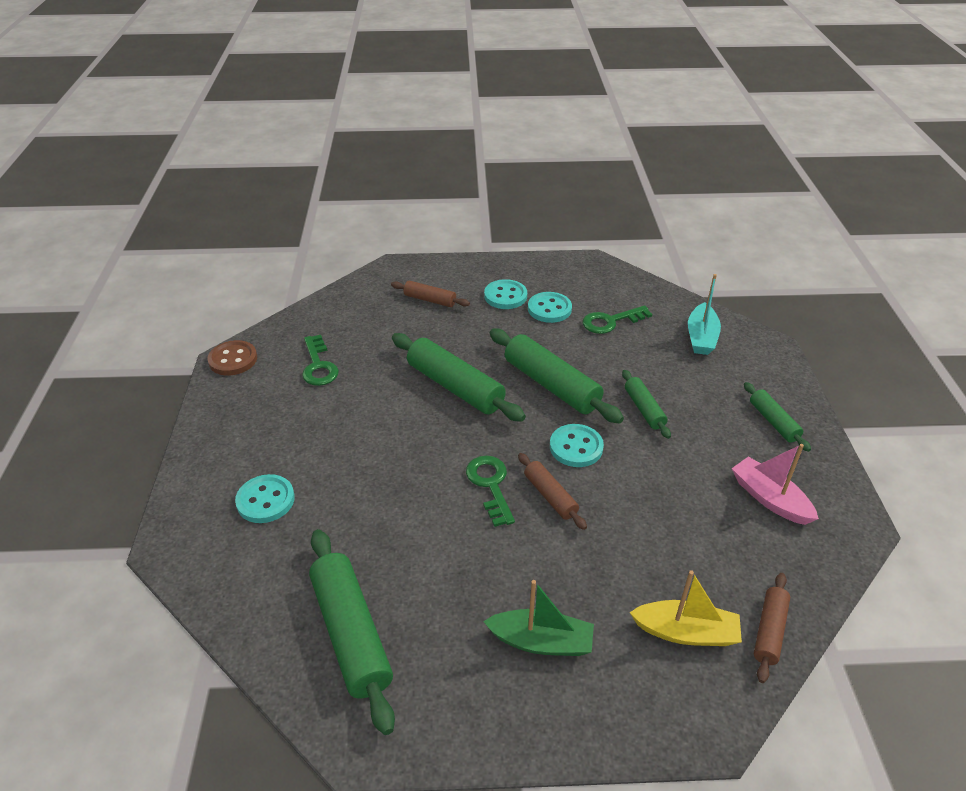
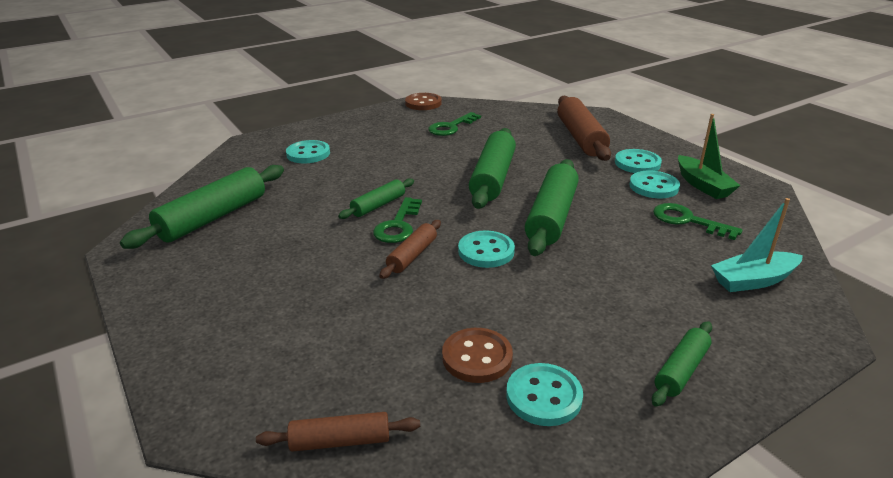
camera: 60 degrees right, 10 degrees down
(430, 300) = (581, 138): brown rolling pin -> brown rolling pin, size x1.83
(490, 485) = (398, 225): green key -> green key turned 150 degrees clockwise
(541, 641) = (247, 297): green boat -> green boat (702, 185)
(644, 409) = (584, 274): green rolling pin -> green rolling pin (378, 205)
(686, 632) = (303, 378): yellow boat -> none
(712, 515) = (477, 357): none -> brown button
(769, 499) = (543, 396): pink boat -> turquoise button

